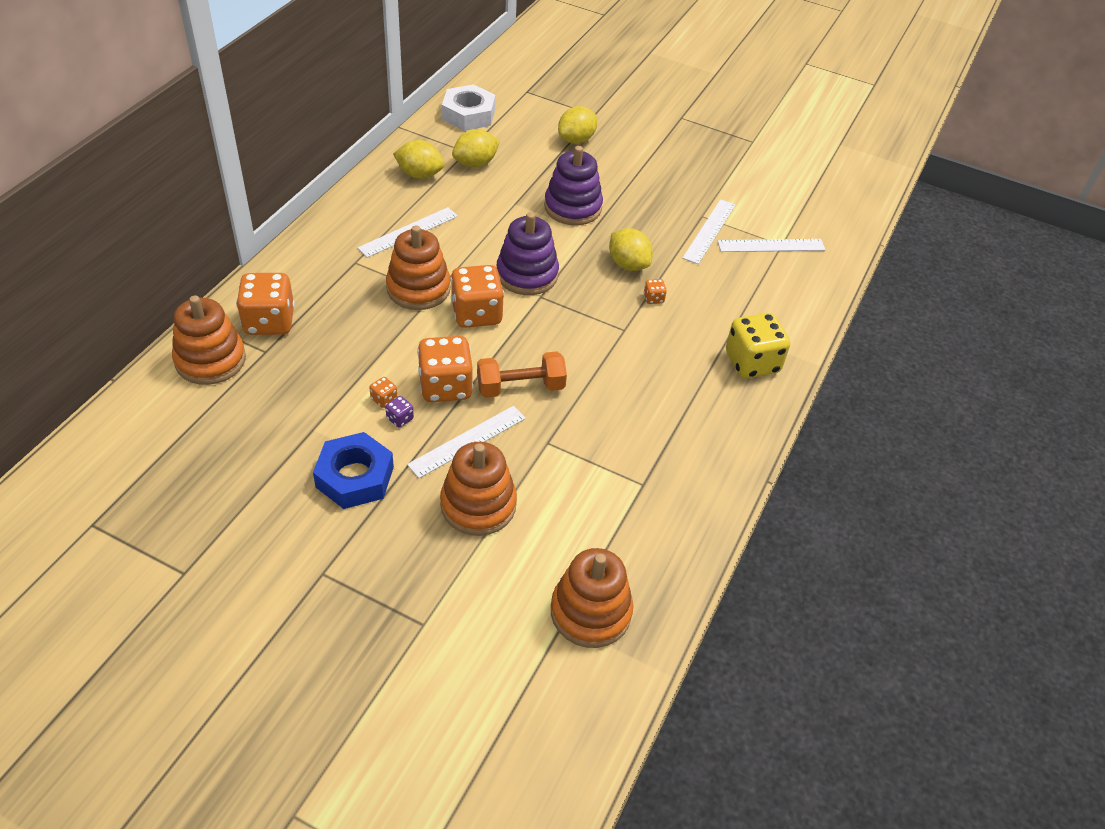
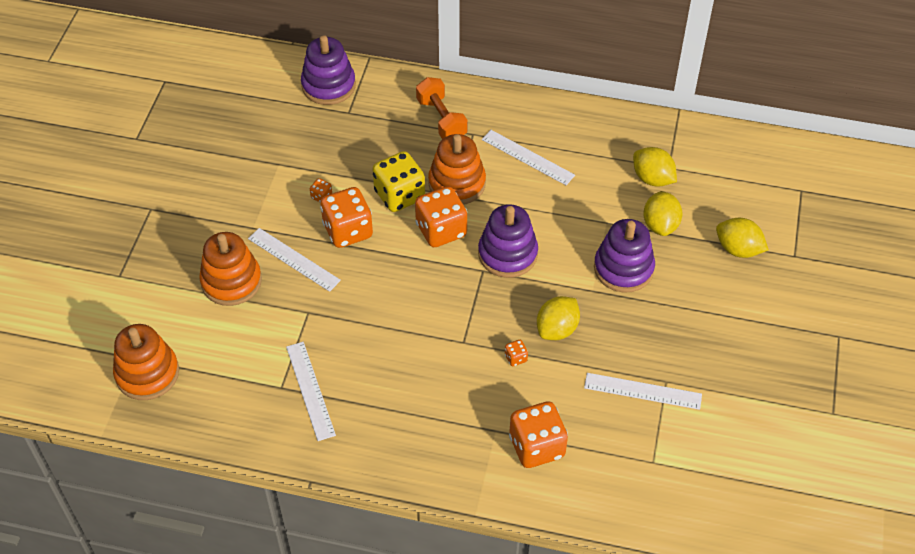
camera: 80 degrees right, 5 degrees up
(210, 360) = (328, 85): orange stacking toy -> purple stacking toy
(269, 322) = (381, 104): orange dice -> orange dice (536, 446)
(355, 477) = (239, 201): blue nut -> none
(400, 419) = (304, 211): purple dice -> none
(419, 174) = (613, 143): yellow lemon -> yellow lemon (660, 225)
(468, 114) = (730, 154): white nut -> none
(520, 387) = (364, 280): orange dumbbell -> orange dumbbell (441, 119)
(752, 363) = (456, 453): yellow dice -> yellow dice (399, 195)
(771, 246) = (645, 452): white ruler -> white ruler (310, 390)

